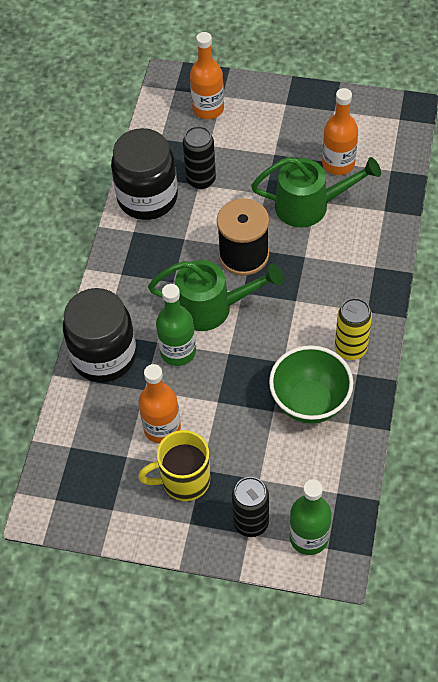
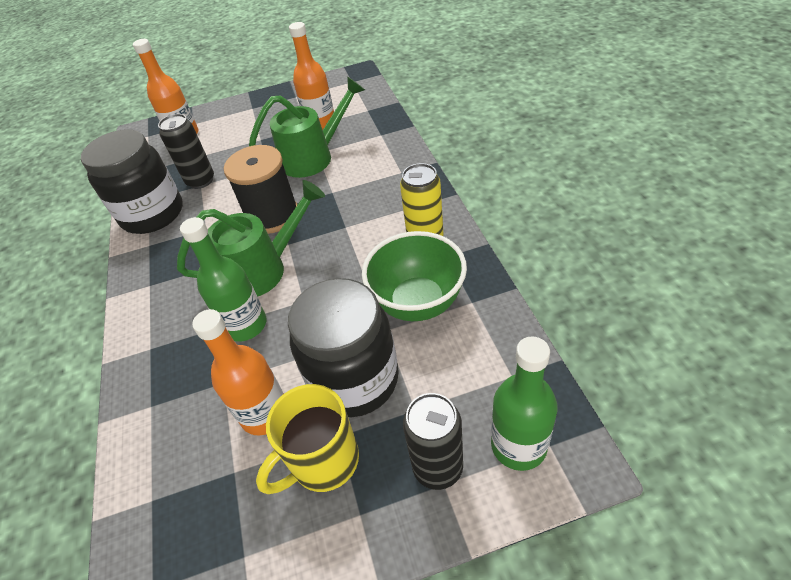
camera: 25 degrees left, 10 degrees down
(104, 356) = (158, 371): black jar -> black jar (354, 379)

